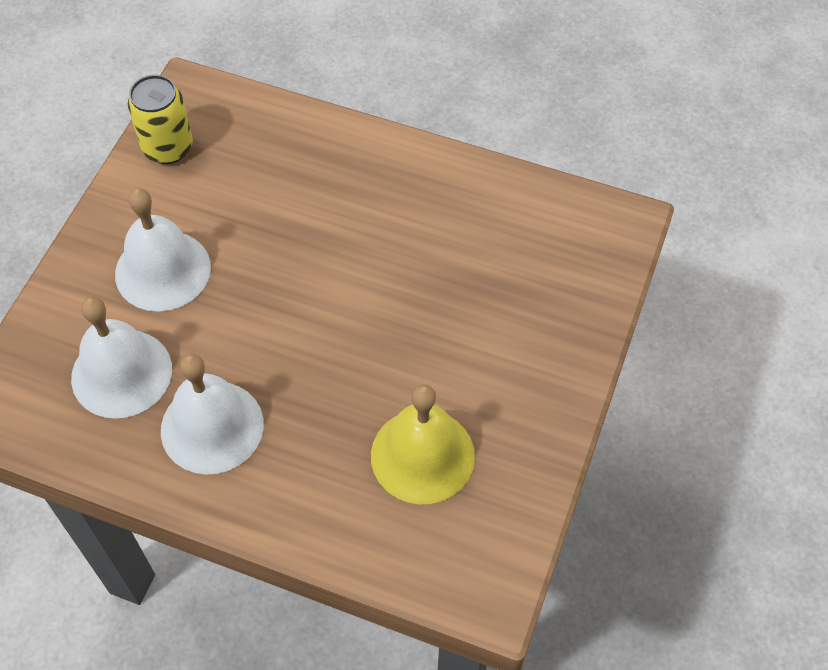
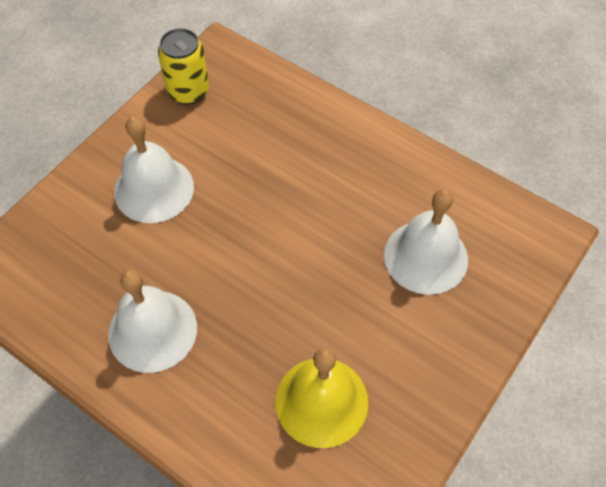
camera: 15 degrees right, 0 degrees up
(121, 373) = (95, 266): white bell -> white bell (426, 257)

